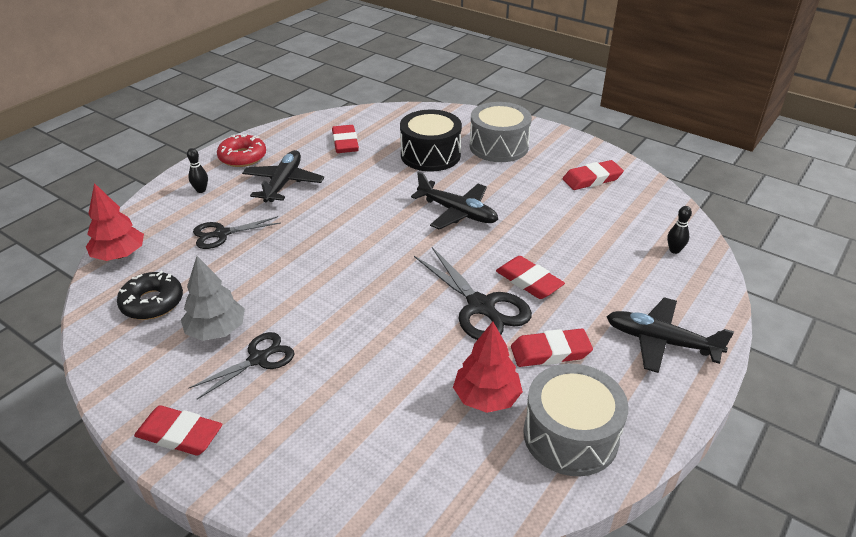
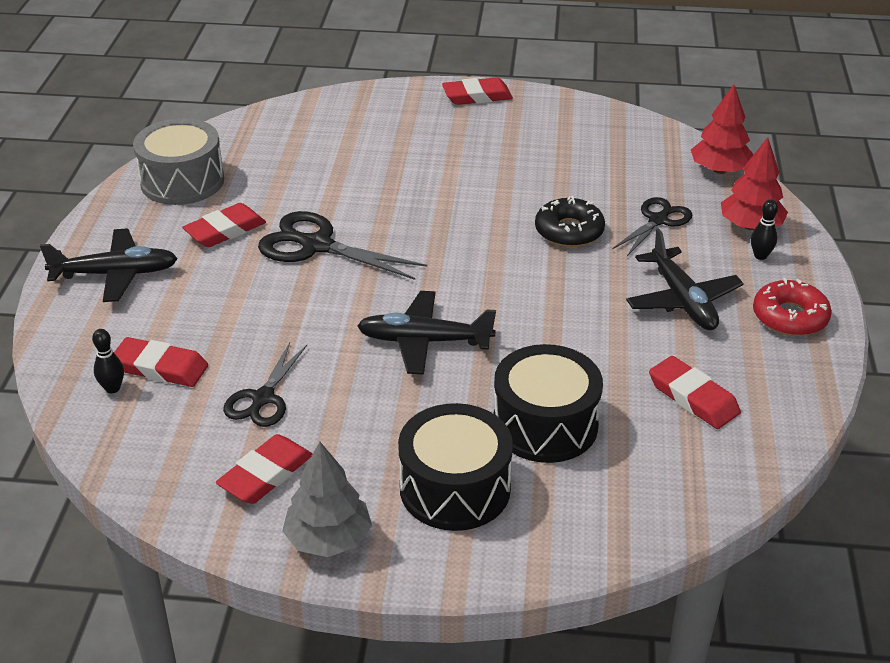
camera: 150 degrees right, 0 degrees up
(152, 302) = (623, 149): black donut -> black donut (569, 231)
(216, 330) = (539, 151): grey tree -> grey tree (328, 539)
(258, 359) = (478, 146): black scissors -> black scissors (263, 398)
(486, 397) = (265, 182): red tree -> red tree (750, 226)
(498, 146) = (455, 488): grey drum -> black drum
(529, 281) = (281, 287): red eraser -> red eraser (160, 367)

